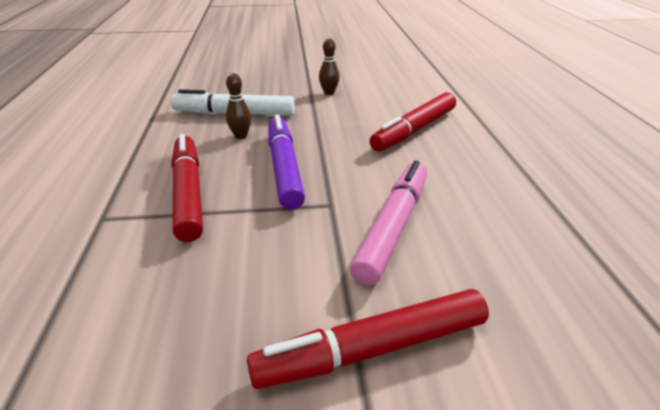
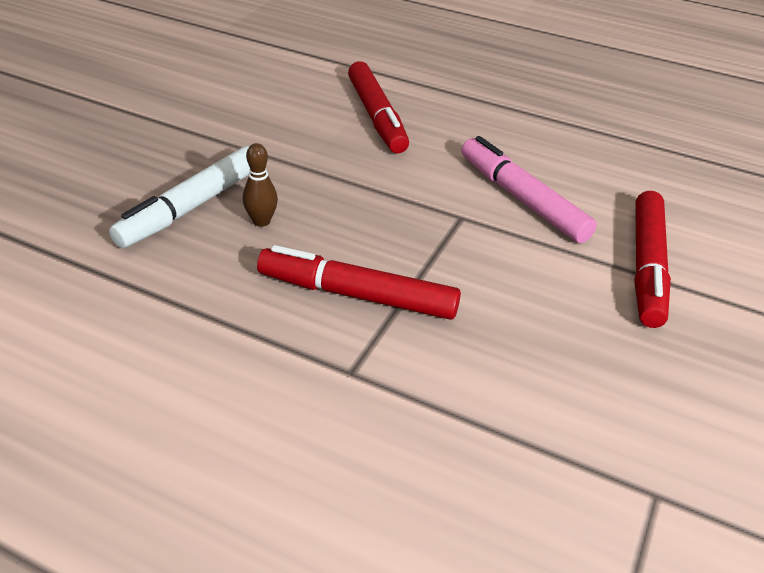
camera: 60 degrees left, 5 degrees up
(284, 168) = (370, 218): purple marker -> none
(329, 93) = (223, 124): brown bowling pin -> none

